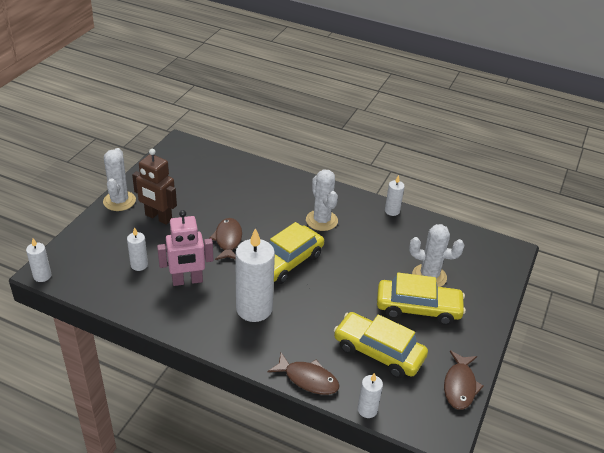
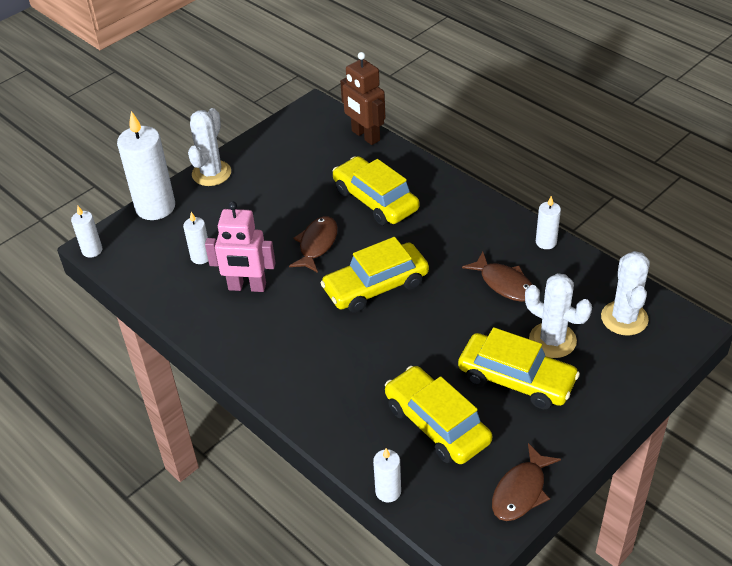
camera: 25 degrees right, 5 degrees up
(158, 217) = (247, 202): brown robot -> brown robot (365, 136)
(254, 309) = (309, 337): white candle -> white candle (155, 207)
(257, 201) = (375, 200): none -> yellow car
(308, 379) = (334, 437): brown fish -> brown fish (504, 283)
(321, 220) = (445, 239): white cactus -> white cactus (624, 318)

